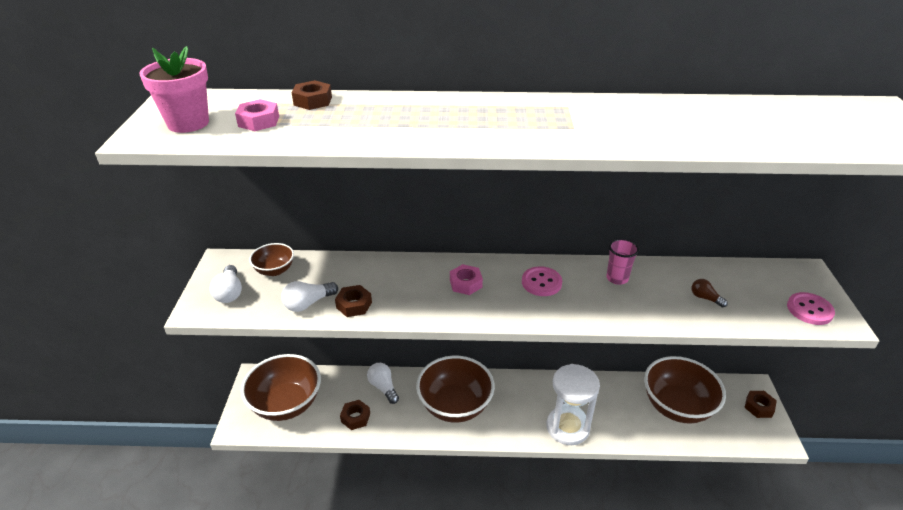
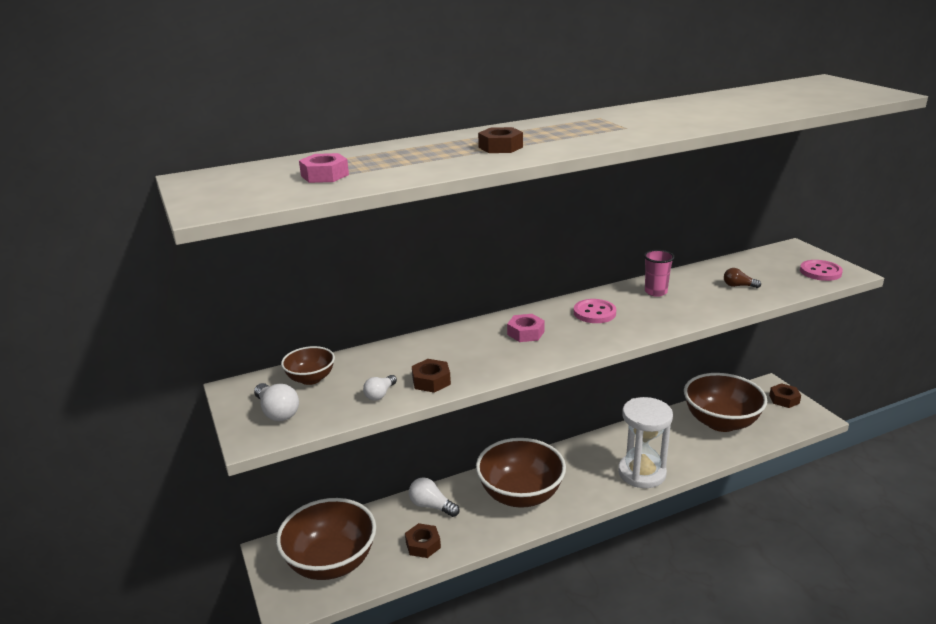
camera: 25 degrees left, 10 degrees down
(188, 123) = (247, 190): pink flower pot -> none
(308, 303) = (380, 394): white light bulb -> white light bulb, size x0.65
(313, 101) = (356, 153): brown nut -> brown nut (500, 147)

